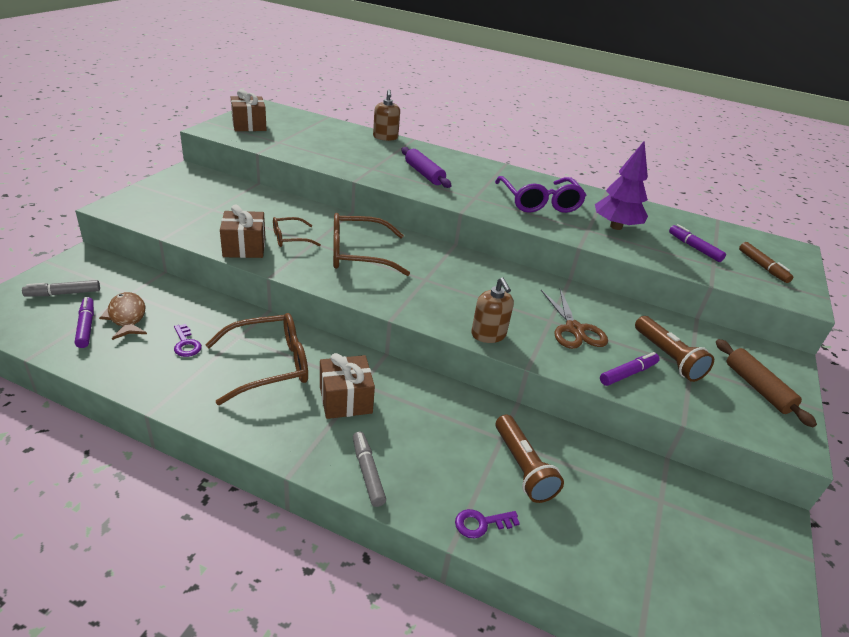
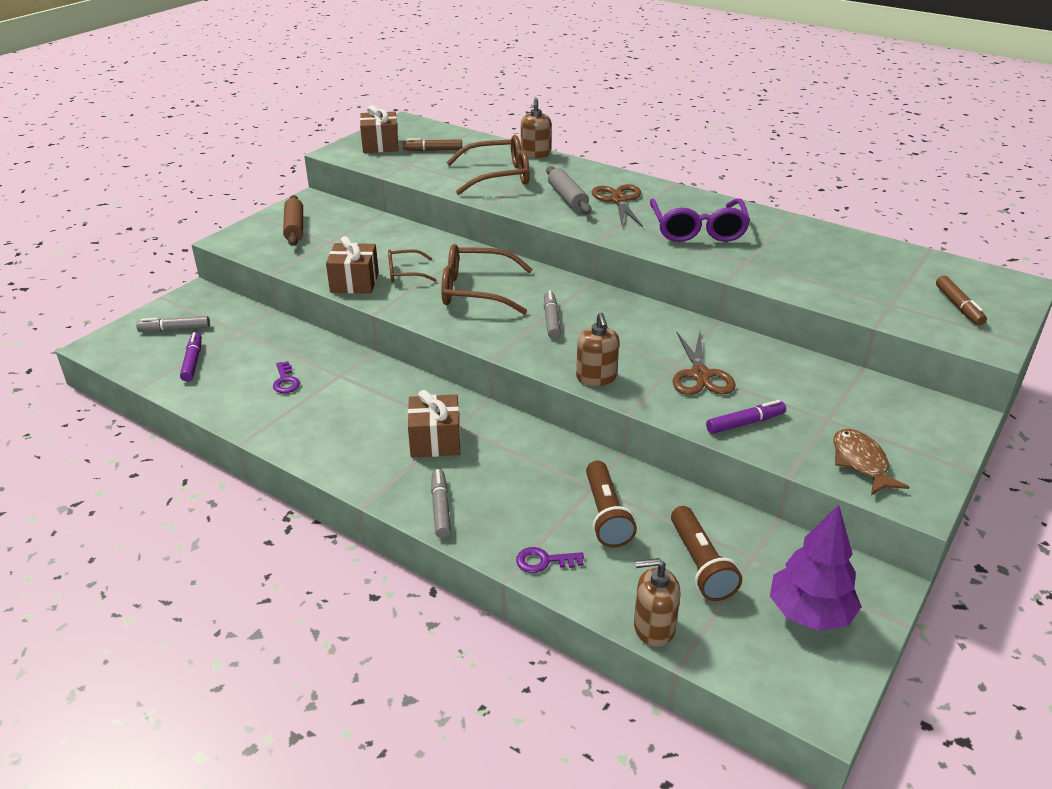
camera: 15 degrees right, 0 degrees up
(127, 317) = (232, 353): brown fish -> brown fish (861, 463)
(269, 365) = (364, 404): brown glasses -> brown glasses (498, 176)
(297, 131) = (433, 150): none -> brown marker
(424, 174) = (567, 198): purple rolling pin -> grey rolling pin
(432, 281) = (551, 320): none -> grey marker
(466, 177) = (618, 200): none -> brown scissors
(604, 589) = (653, 627): none -> brown soap dispenser
(616, 226) = (784, 258): purple tree -> purple tree (809, 614)
(667, 357) = (803, 408): brown flashlight -> brown flashlight (700, 564)
(694, 248) = (876, 283): purple marker -> none
(757, 388) = (902, 445): brown rolling pin -> brown rolling pin (294, 227)

